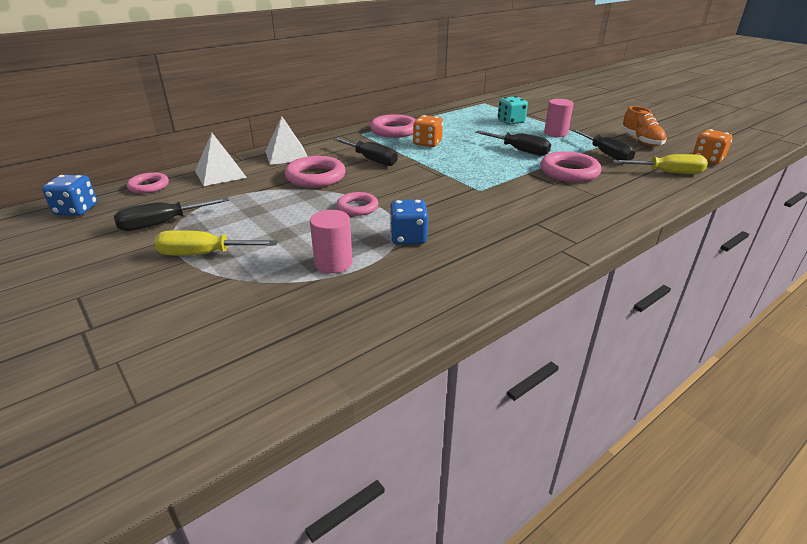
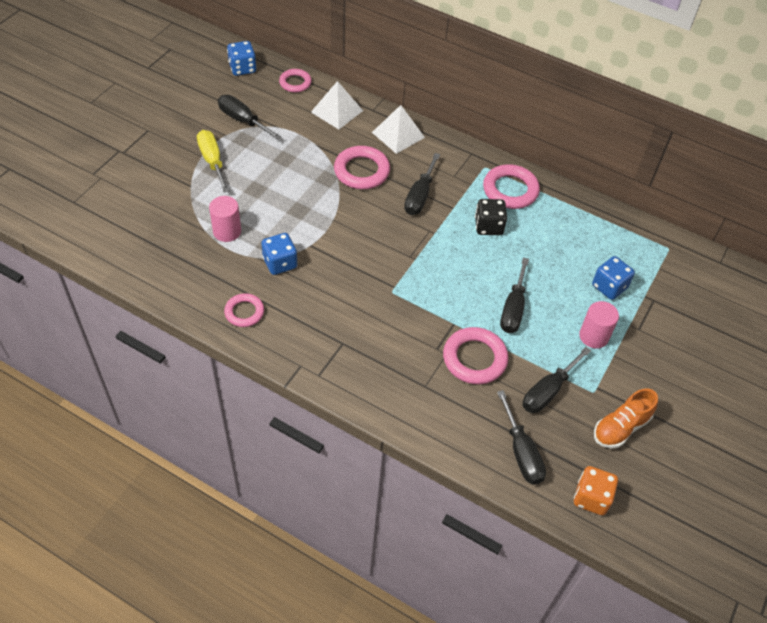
camera: 65 degrees right, 20 degrees up
(357, 207) = (317, 217): pink ring -> pink ring (244, 312)
(427, 143) = (488, 226): orange dice -> black dice
(510, 121) = (609, 287): turquoise dice -> blue dice
(668, 173) = (521, 452): yellow screwdriver -> black screwdriver

